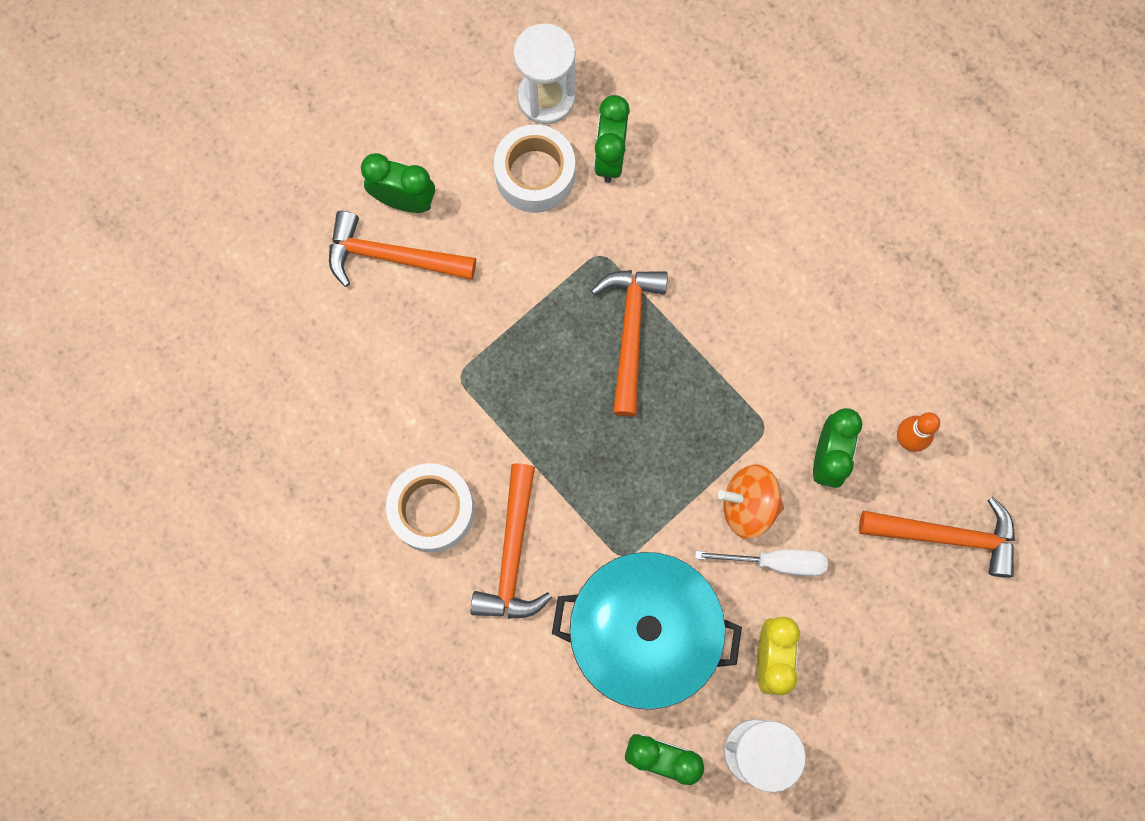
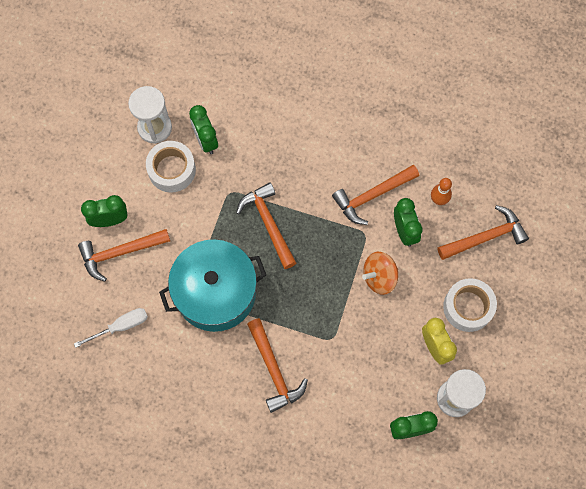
camera: 30 degrees left, 5 degrees down
(432, 510) = (218, 371): white tape -> white tape (468, 307)
(643, 633) = (364, 372): turquoise pot -> turquoise pot (215, 292)
(775, 562) = (409, 298): white screwdriver -> white screwdriver (121, 326)
(809, 377) = (372, 196): none -> orange hammer

